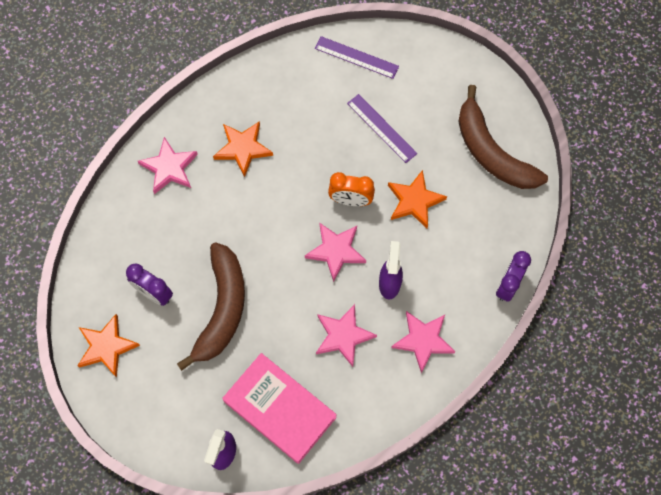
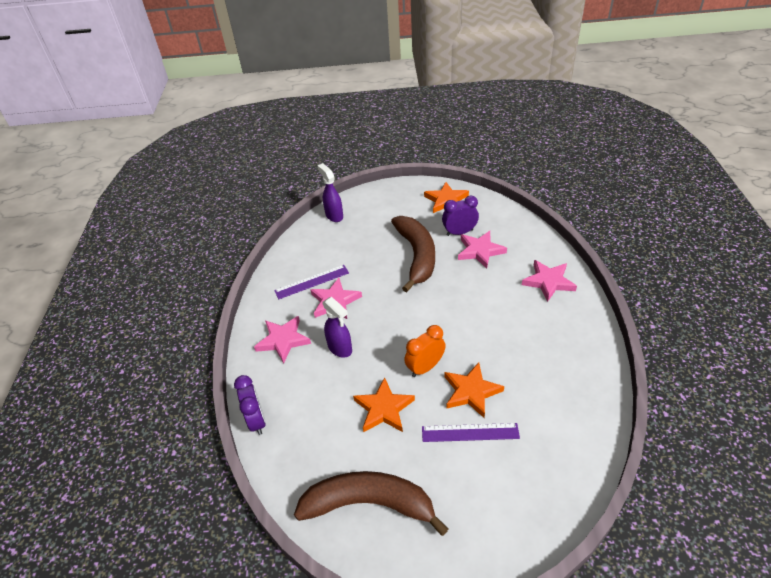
camera: 135 degrees right, 25 degrees down
(222, 309) = (417, 256): brown banana -> brown banana turned 150 degrees counterclockwise
(243, 148) = (530, 329): orange star -> orange star (471, 391)
(279, 409) = (328, 248): pink book -> none
(336, 251) = (395, 333): pink star -> pink star (480, 251)
(356, 57) = (562, 465): purple ruler -> purple ruler (312, 282)

